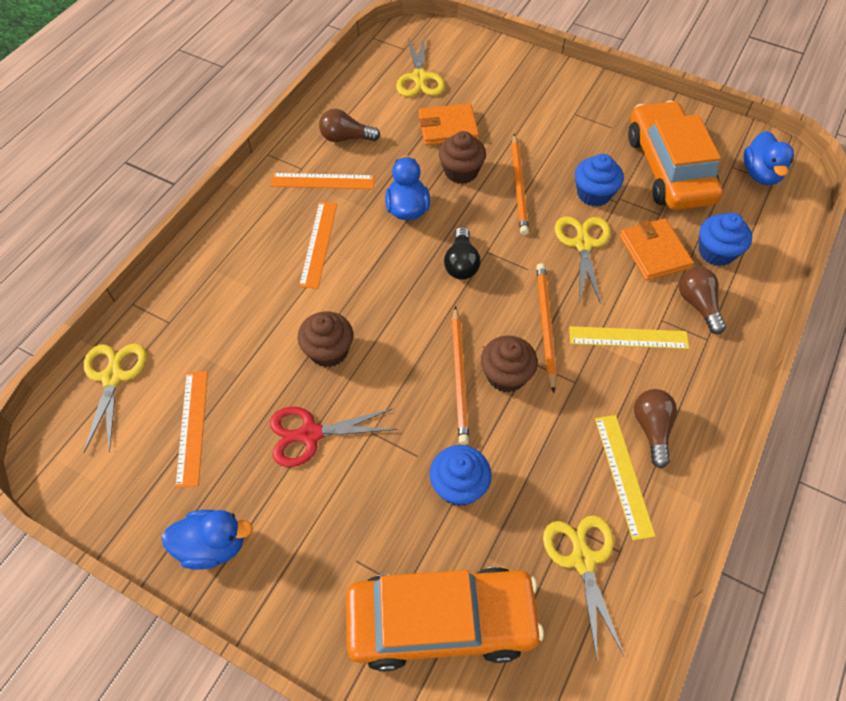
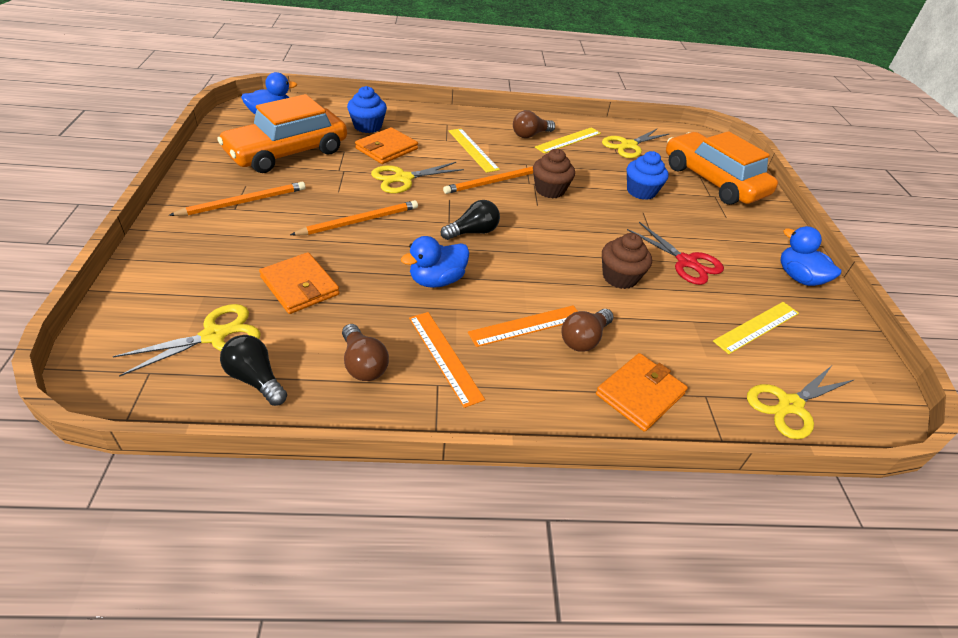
camera: 125 degrees left, 15 degrees down
(192, 427) = (757, 327): orange ruler -> yellow ruler
(205, 278) = (640, 394): none -> orange wallet
(367, 88) = (255, 379): none -> black light bulb
(459, 377) = (571, 208): orange pencil -> orange pencil (244, 202)
(461, 171) = (362, 259): brown cupcake -> none
(594, 194) = (342, 182): blue cupcake -> none
(698, 305) = (422, 129): brown light bulb -> brown light bulb (584, 339)

